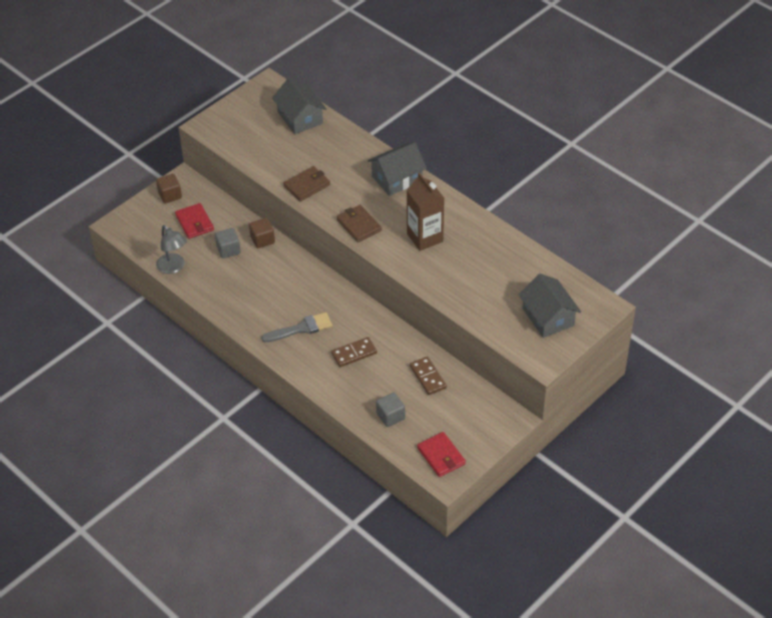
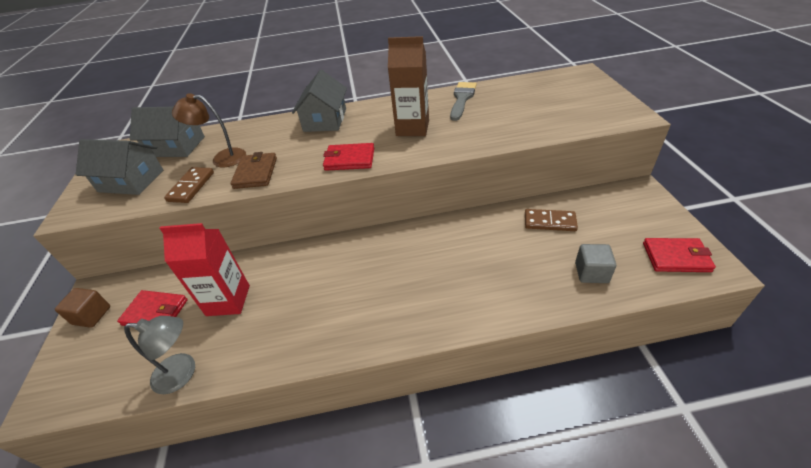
camera: 50 degrees left, 5 degrees down
(228, 250) = (228, 300): grey cube -> red carton
(262, 240) = (252, 264): brown cube -> none
(301, 328) = (402, 290): grey brush -> grey brush (462, 99)
(307, 155) = (222, 158): none -> brown lamp
(354, 353) = (475, 262): brown domino -> brown domino (191, 187)
(359, 225) = (349, 159): brown wallet -> red wallet
(548, 317) = (575, 98): grey house -> grey house (131, 181)

